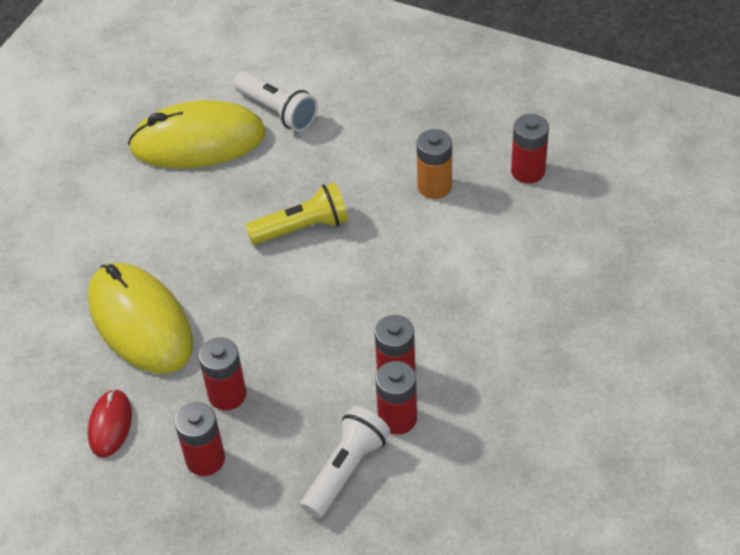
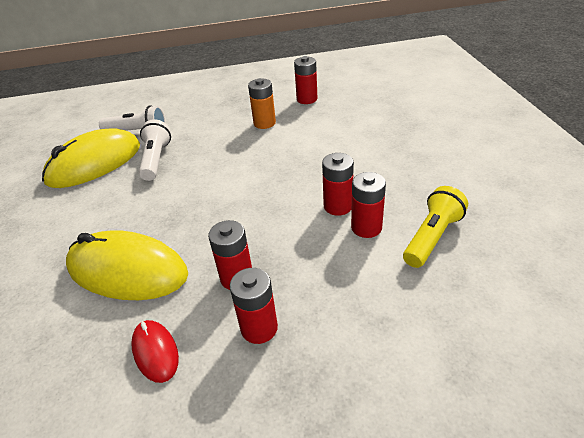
camera: 35 degrees left, 10 degrees down
(302, 228) = (203, 171): yellow flashlight -> yellow flashlight (432, 237)
(346, 470) = (368, 273): white flashlight -> white flashlight (156, 160)

